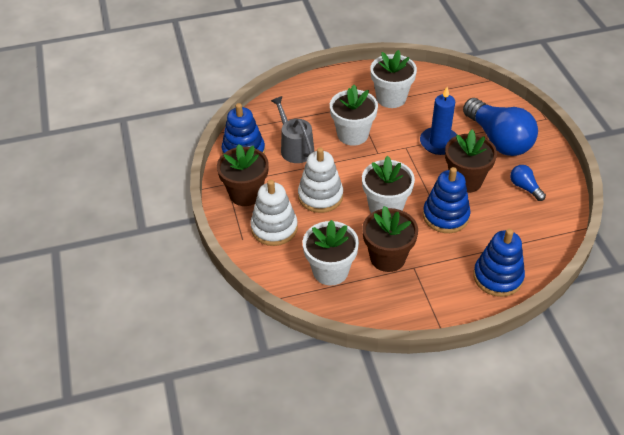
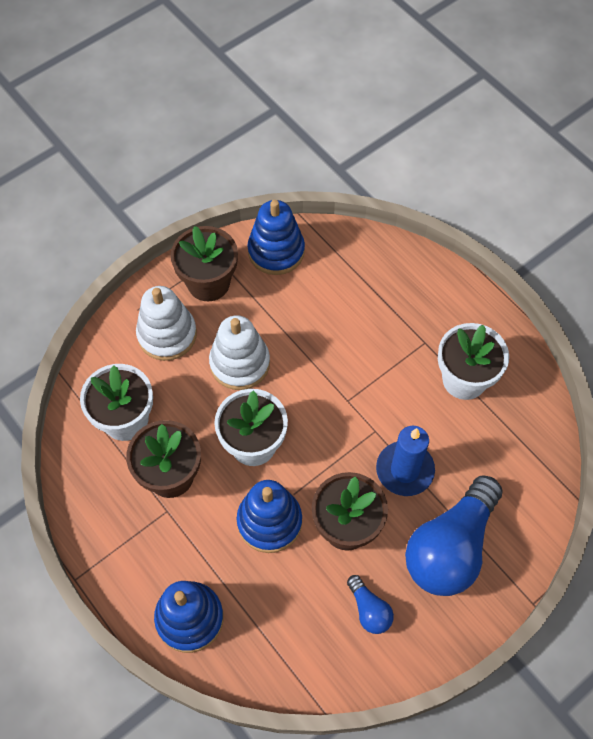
camera: 65 degrees right, 15 degrees up
(295, 148) = (310, 303): grey watering can -> none
(352, 134) = (367, 358): white flower pot -> none
(524, 187) = (369, 610): blue light bulb -> blue light bulb turned 120 degrees clockwise

